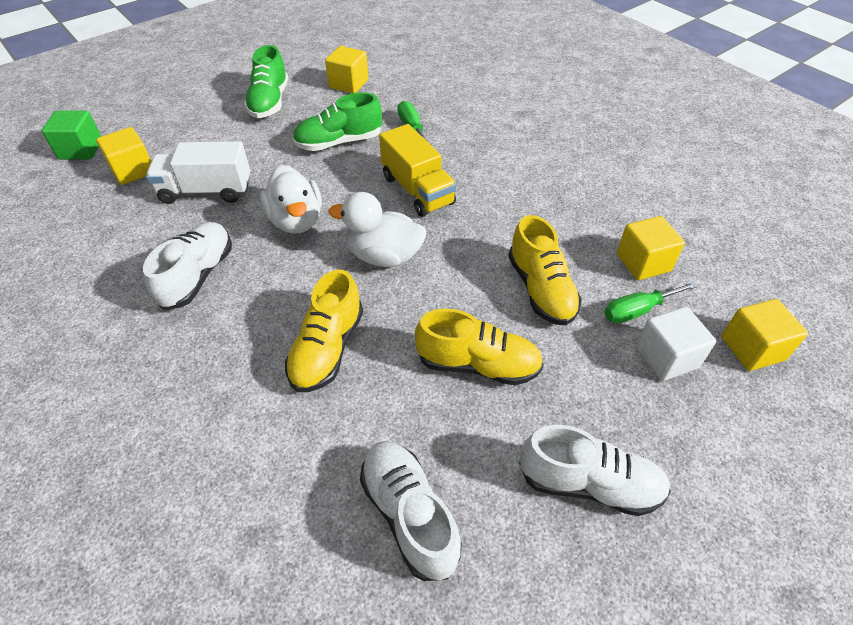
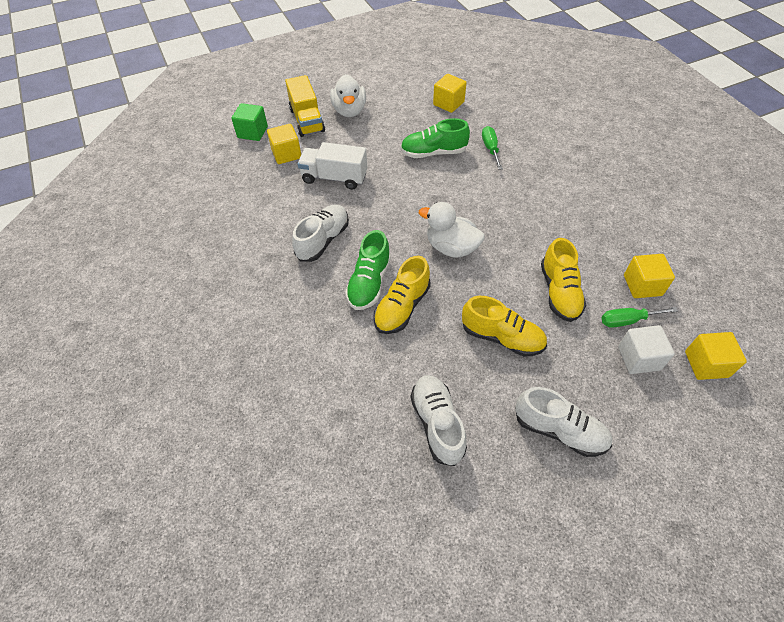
camera: 15 degrees right, 5 degrees up
(269, 102) = (387, 111): green shoe -> green shoe (369, 283)
(296, 221) = (394, 210): white duck -> white duck (349, 111)
(417, 190) = (484, 200): yellow truck -> yellow truck (307, 120)

